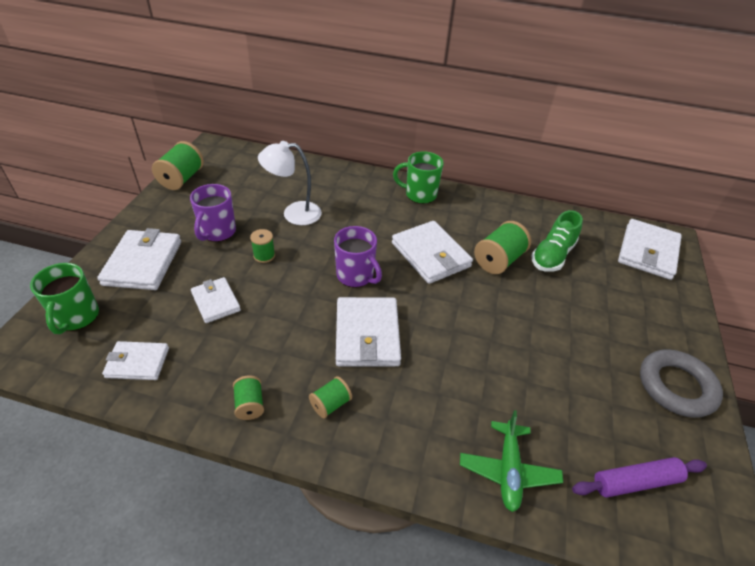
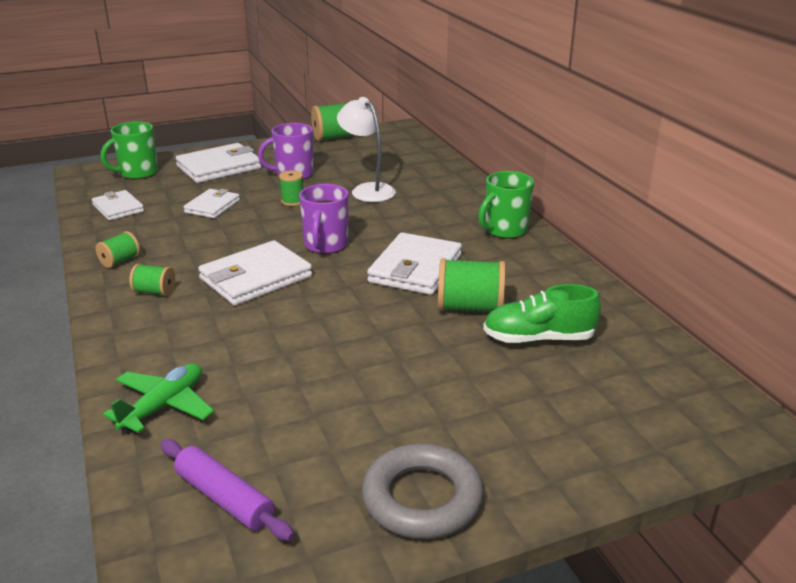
camera: 55 degrees right, 15 degrees down
(419, 195) = (505, 230): green mug -> green mug turned 105 degrees counterclockwise
(508, 470) = (164, 406): green plane -> green plane turned 150 degrees clockwise
(648, 252) = (679, 410): white wallet -> none

